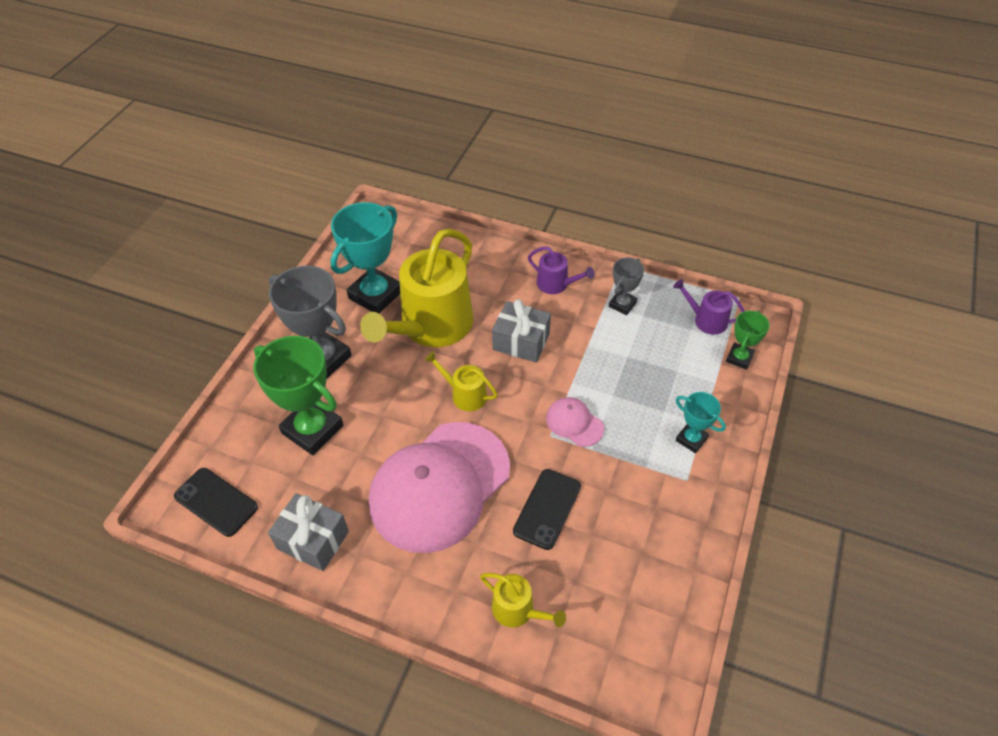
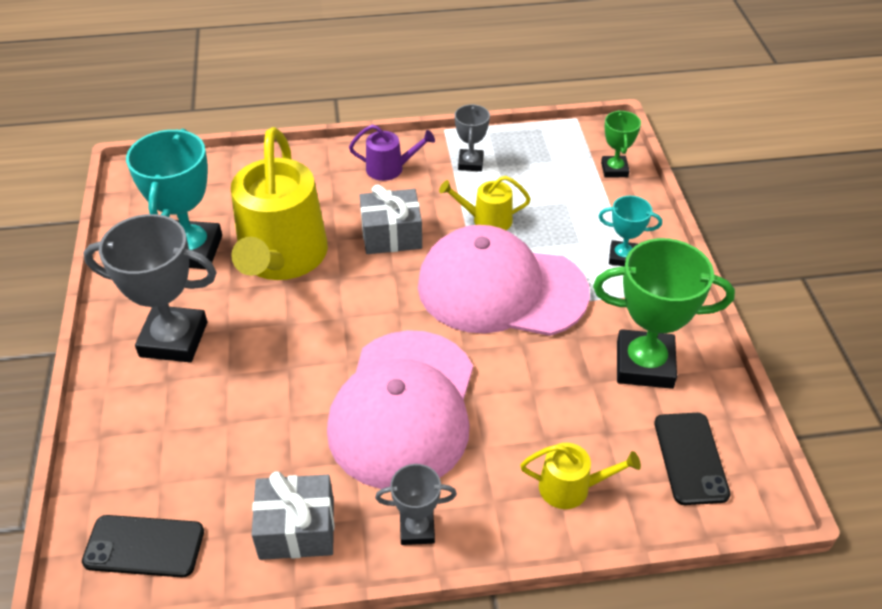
camera: 30 degrees left, 5 degrees down
(312, 429) = (214, 416): green trophy -> green trophy (644, 364)
(389, 583) = (417, 529): none -> grey trophy
(465, 394) = (367, 309): yellow watering can -> yellow watering can (487, 220)
(547, 509) = (531, 379): black phone -> black phone (690, 458)
(574, 423) = (501, 289): pink cap -> pink cap, size x2.39
(706, 320) = (561, 148): purple watering can -> none

